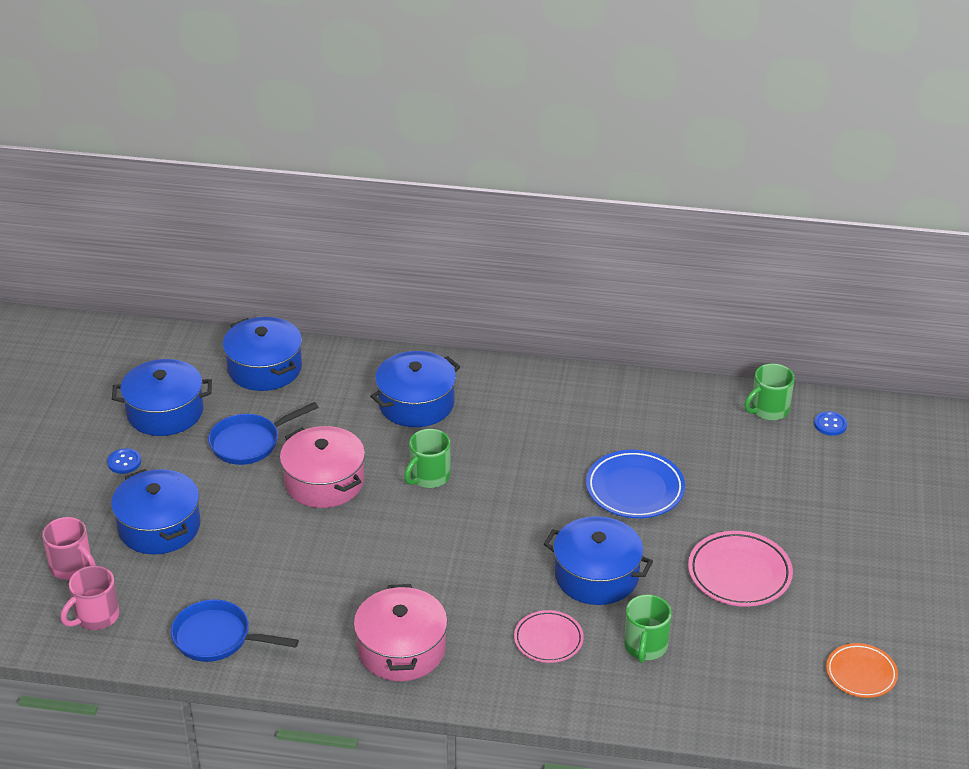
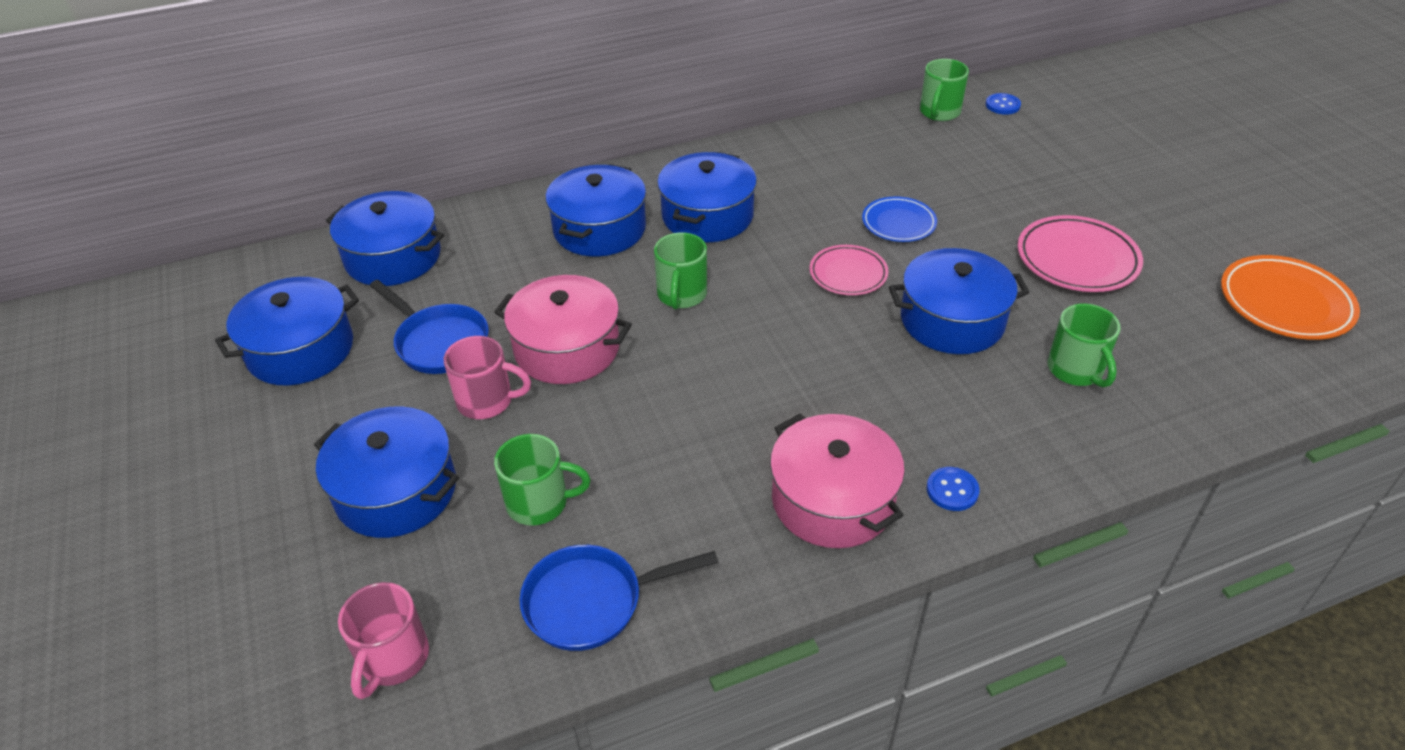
camera: 30 degrees left, 5 degrees up
(72, 567) = (306, 603): pink mug -> pink mug (487, 401)
(124, 462) = (287, 431): blue button -> blue button (952, 490)
(232, 570) = (539, 503): none -> green mug
(249, 442) = (439, 342): blue pan -> blue pan turned 75 degrees counterclockwise
(500, 424) = (707, 216): none -> blue pot
(548, 640) = (976, 409): pink plate -> pink plate (848, 274)
(635, 489) = (898, 223): blue plate -> blue plate, size x0.64
(861, 673) = (1285, 303): orange plate -> orange plate, size x1.55

